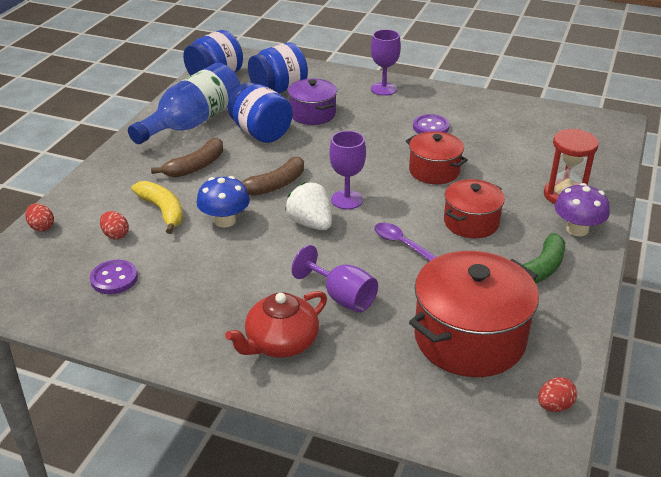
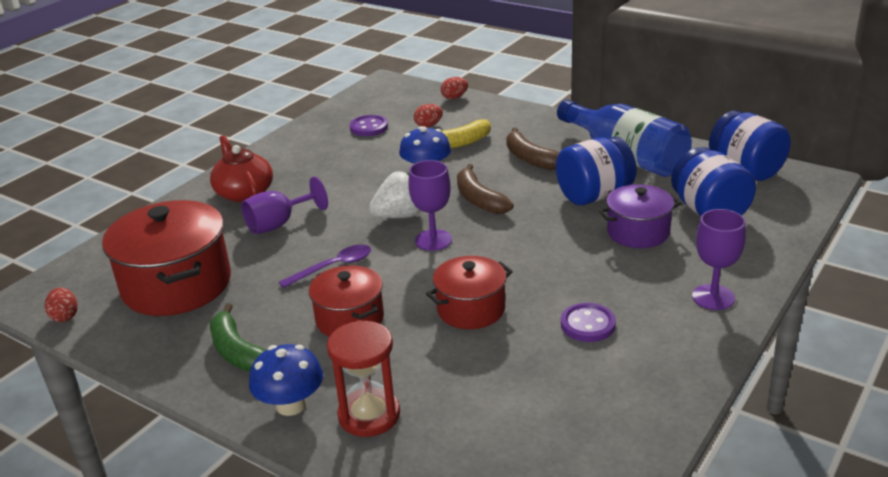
camera: 105 degrees right, 5 degrees down
(577, 229) = (291, 405): purple mushroom -> blue mushroom

